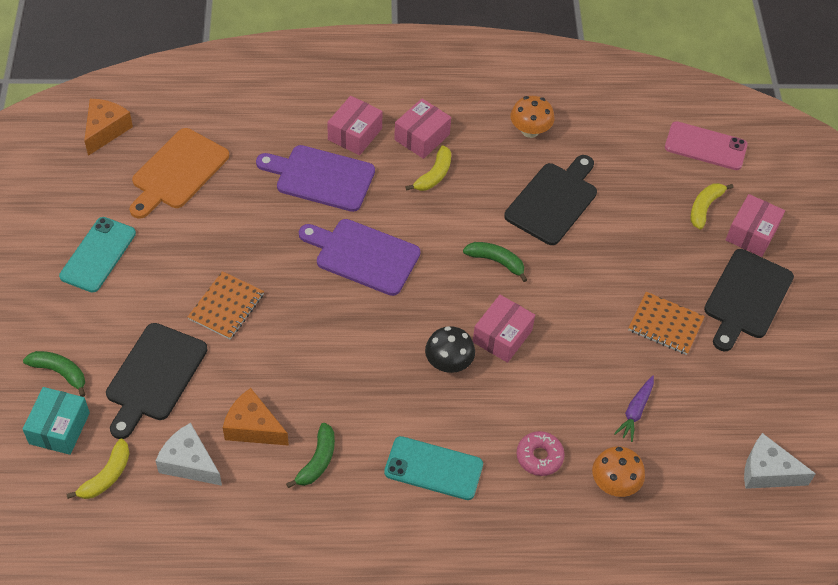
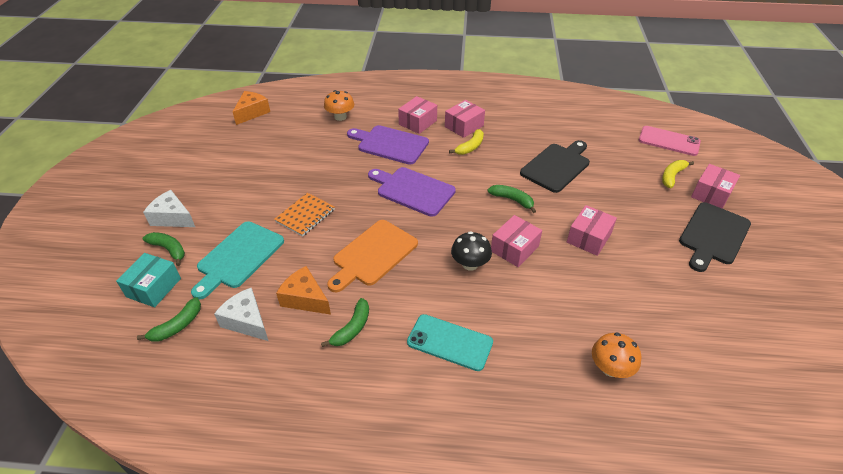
camera: 10 degrees right, 10 degrees down
(98, 255) = (223, 179): turquoise phone -> none
(106, 476) = (177, 326): yellow banana -> green banana
(154, 376) = (238, 257): black cutting board -> turquoise cutting board
(178, 172) = (293, 136): orange cutting board -> orange cutting board (373, 254)
(530, 130) = (540, 126): orange mushroom -> orange mushroom (340, 117)
(539, 457) = (542, 340): pink donut -> none
(594, 313) = (589, 238): none -> pink box
(635, 411) = (626, 311): purple carrot -> none
(665, 325) = (647, 249): orange notebook -> none
(767, 472) = (752, 370): white cheese -> white cheese (172, 218)

